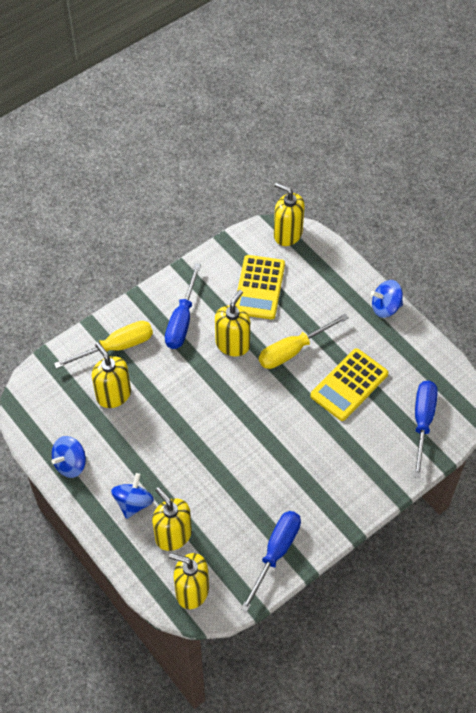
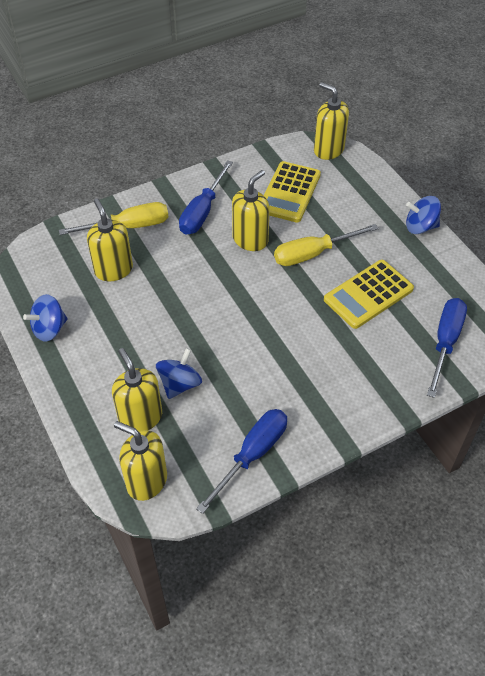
camera: 10 degrees right, 5 degrees down
(133, 503) = (105, 377): blue spinning top -> blue spinning top (180, 384)

